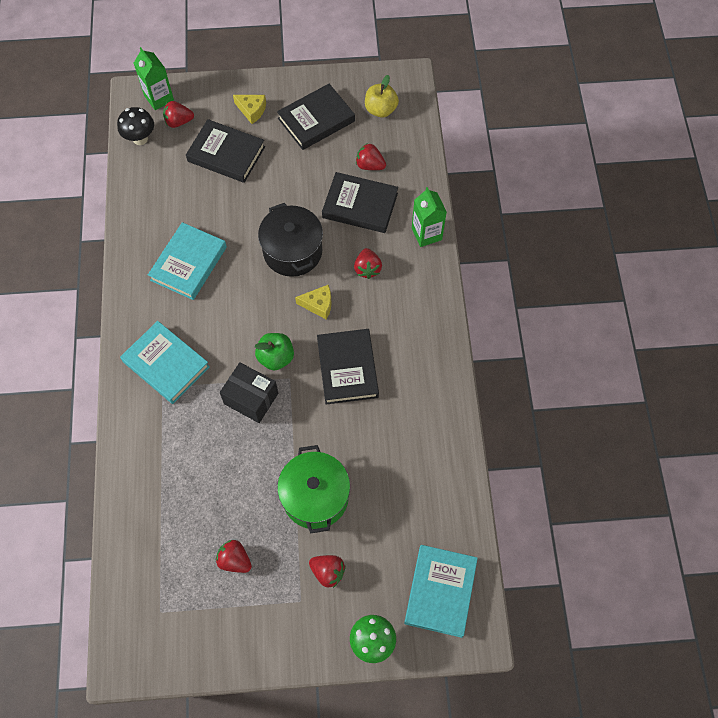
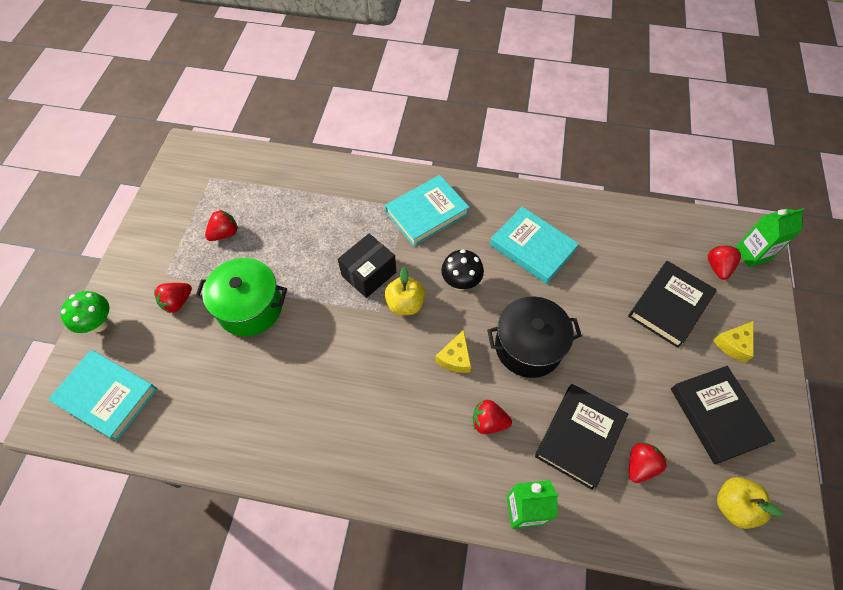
camera: 105 degrees right, 5 degrees down
(140, 139) = (695, 229): black mushroom -> black mushroom (461, 283)
(276, 357) = (405, 304): green apple -> yellow apple
(347, 368) = (371, 369): black book -> none

